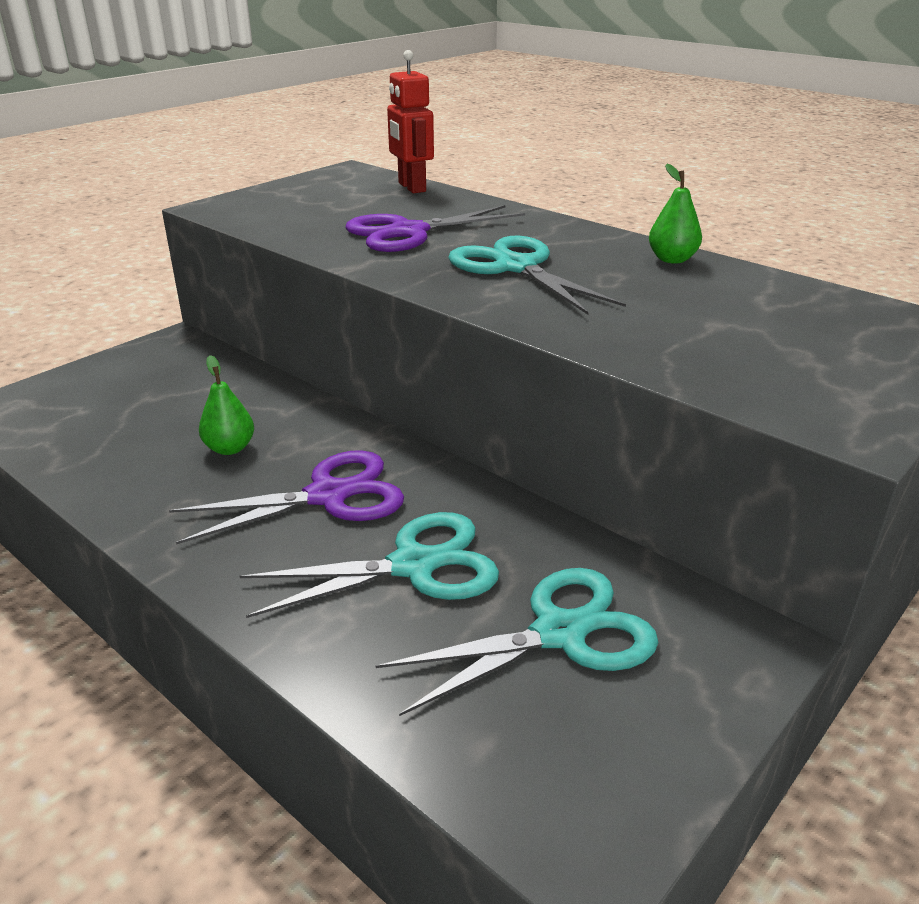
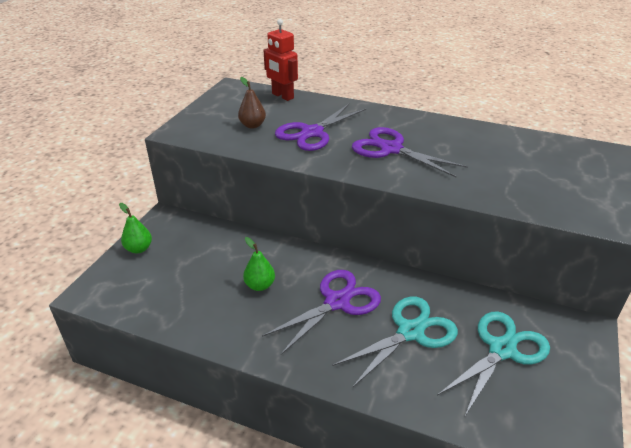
camera: 20 degrees left, 5 degrees up
(328, 213) = (252, 125): none -> brown pear
(515, 267) = (390, 149): turquoise scissors -> purple scissors
(672, 259) = (462, 129): green pear -> green pear (139, 249)

